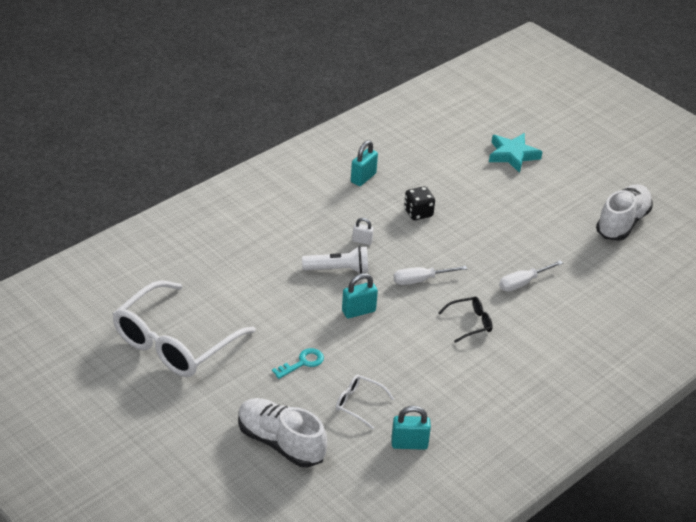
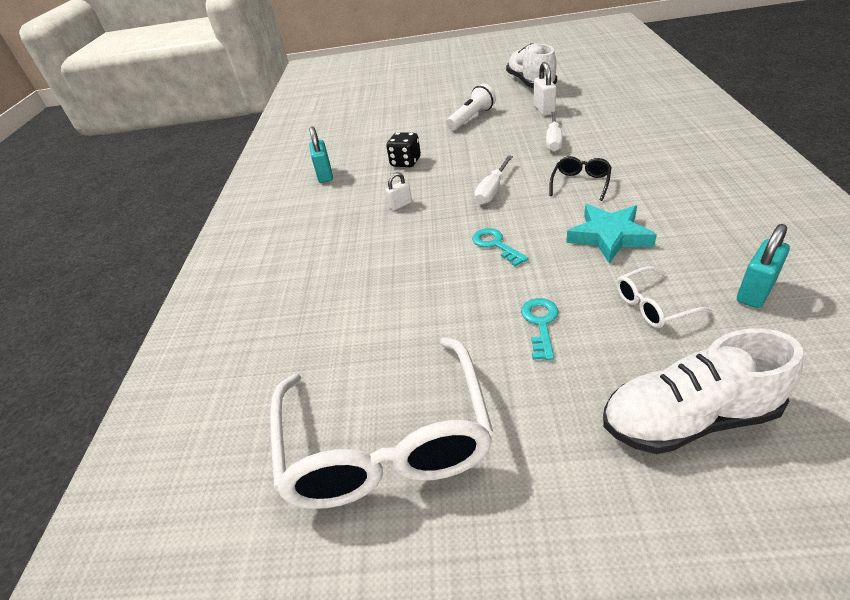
camera: 40 degrees left, 0 degrees up
(338, 269) = (420, 234): white flashlight -> white flashlight (471, 118)
(358, 311) = (496, 245): turquoise padlock -> turquoise key
(512, 155) = (402, 102): turquoise star -> turquoise star (609, 236)
(574, 254) = (544, 110): none -> white padlock

